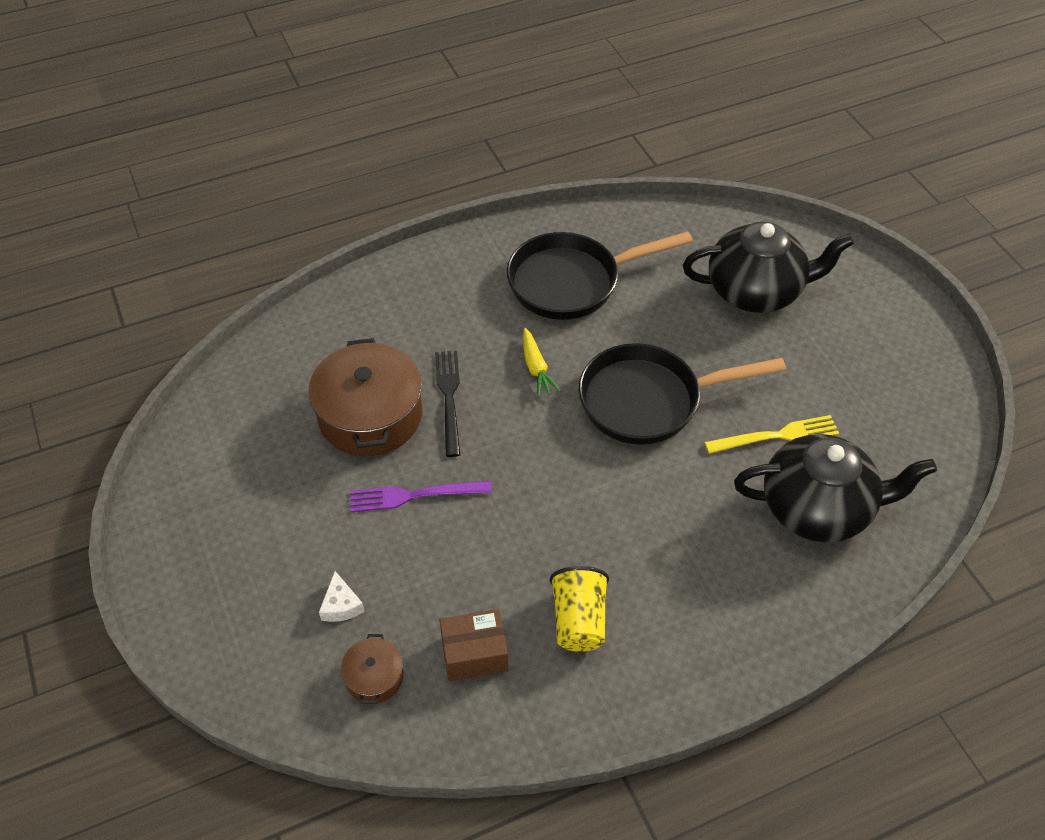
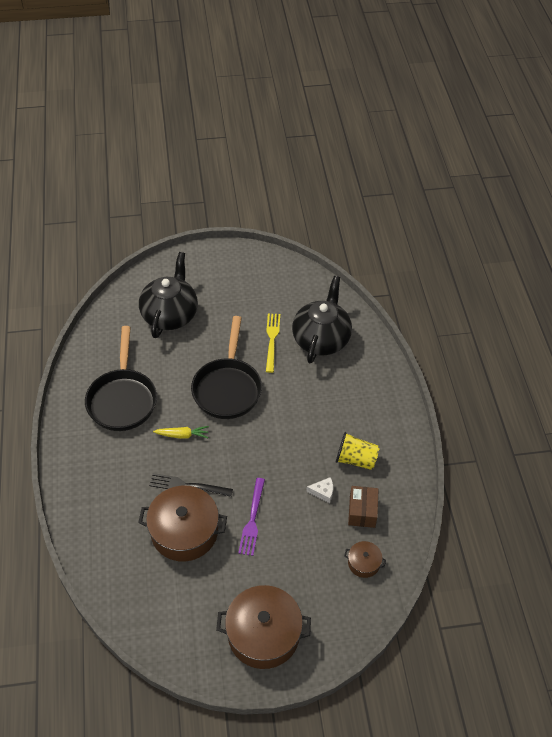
camera: 75 degrees left, 0 degrees up
(221, 559) = (263, 634): none -> brown pot
(341, 605) = (315, 572): white cheese -> white cheese (323, 492)

